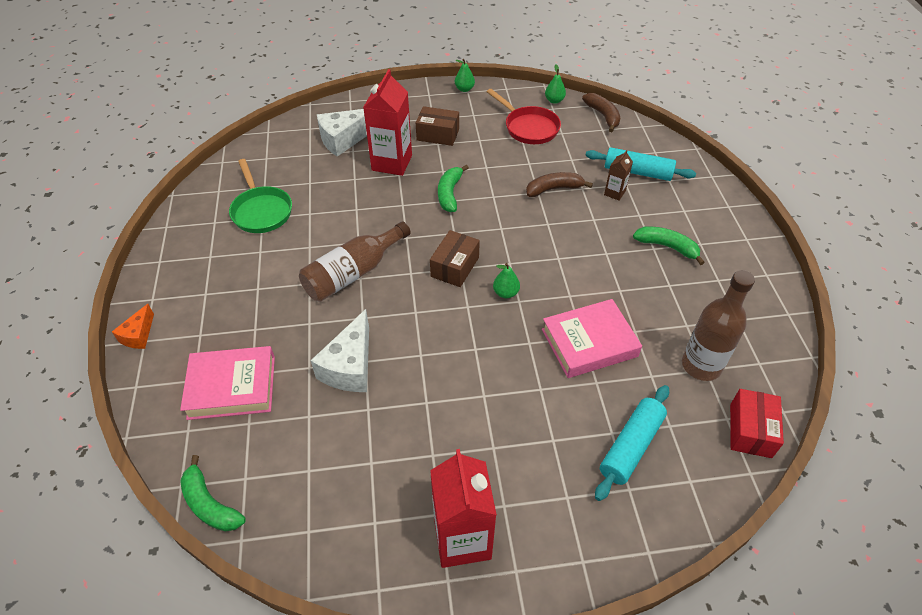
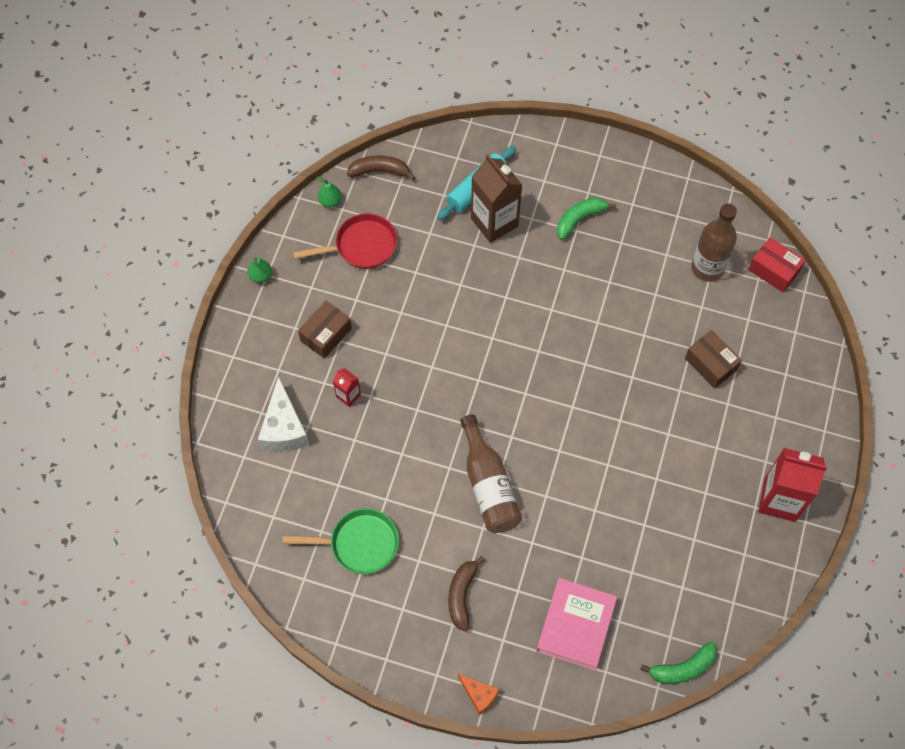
camera: 65 degrees left, 15 degrees up
(350, 366) = (595, 524): white cheese -> none
(392, 163) = (348, 395): red carton -> red carton, size x0.49
(450, 194) = (423, 361): green banana -> none
(455, 267) = (522, 397): brown box -> brown box (710, 364)
(505, 293) = (571, 370): green pear -> none
(553, 189) = (463, 269): brown banana -> brown banana (462, 595)
(589, 343) = (652, 333): pink book -> none
(614, 193) = (494, 222): brown carton -> brown carton, size x2.05
(631, 446) = (754, 354): turquoise rolling pin -> none

